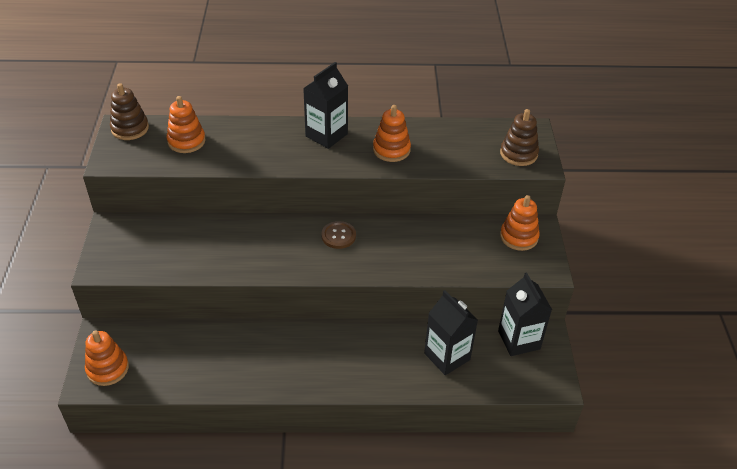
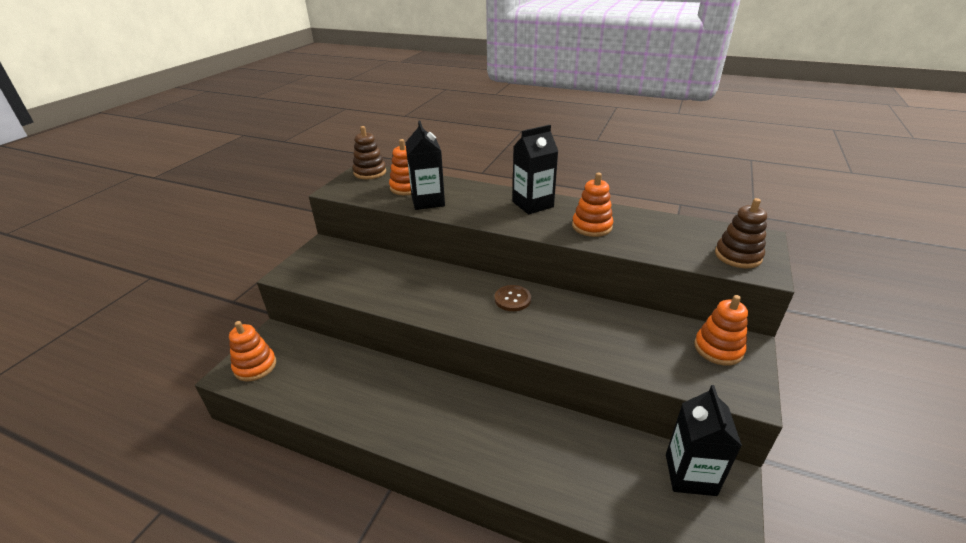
camera: 25 degrees right, 10 degrees down
(447, 356) = (590, 464): black carton -> black carton (428, 201)

